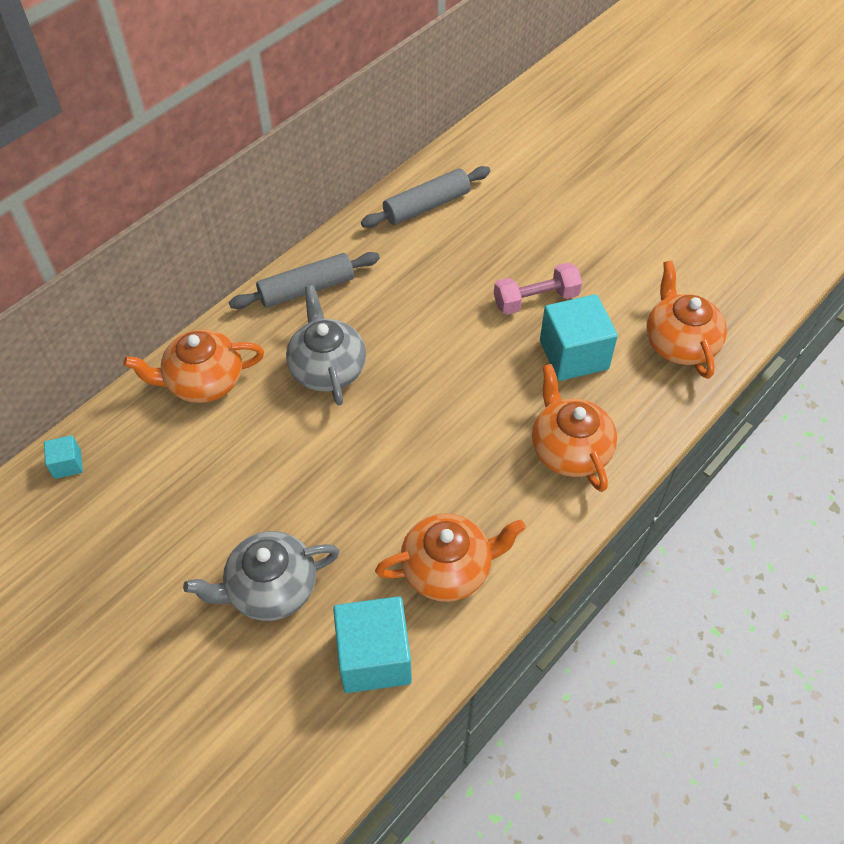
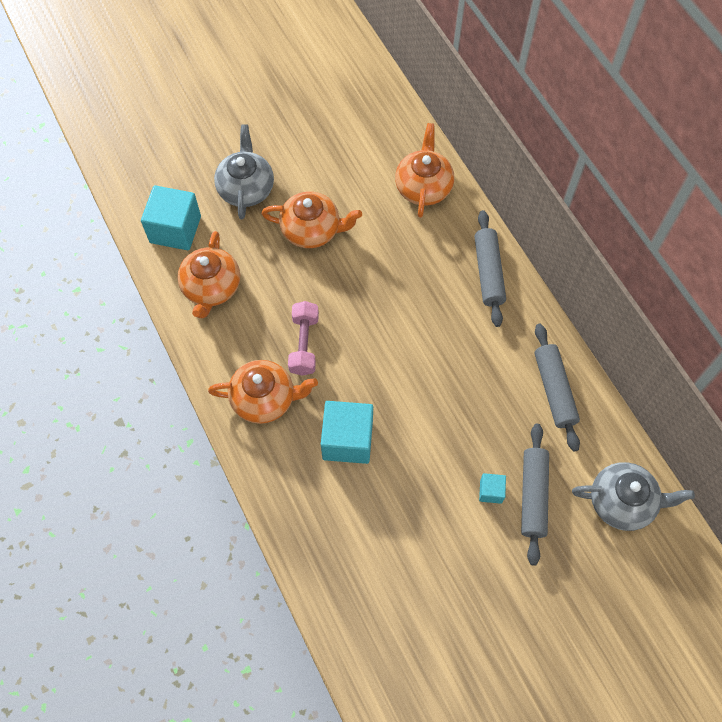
camera: 110 degrees right, 10 degrees up
(67, 464) = (386, 101): turquoise cube -> turquoise cube (491, 491)
(327, 368) = (404, 265): grey teapot -> grey teapot (622, 502)
(536, 300) = (415, 435): pink dumbbell -> pink dumbbell (304, 344)
(546, 197) = (533, 495): none -> grey rolling pin
(679, 343) = (325, 529): orange teapot -> orange teapot (312, 230)

